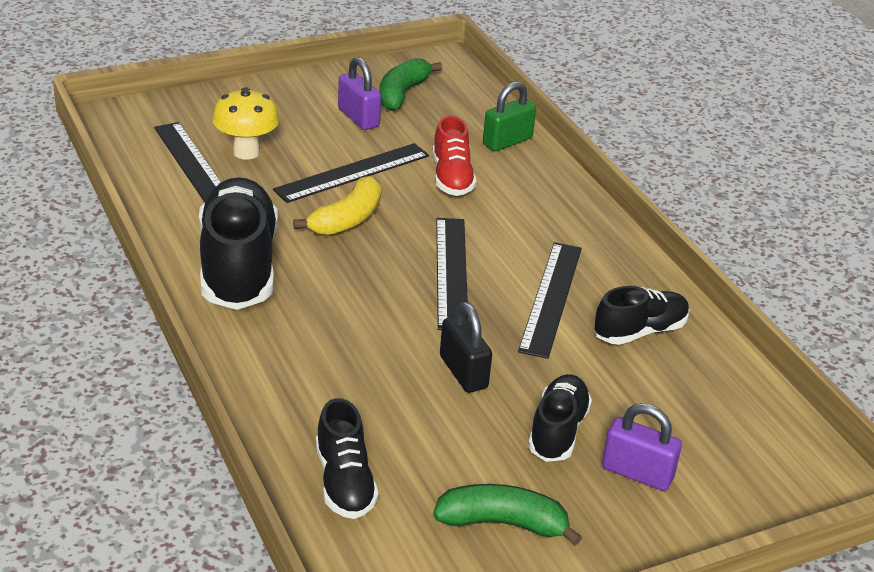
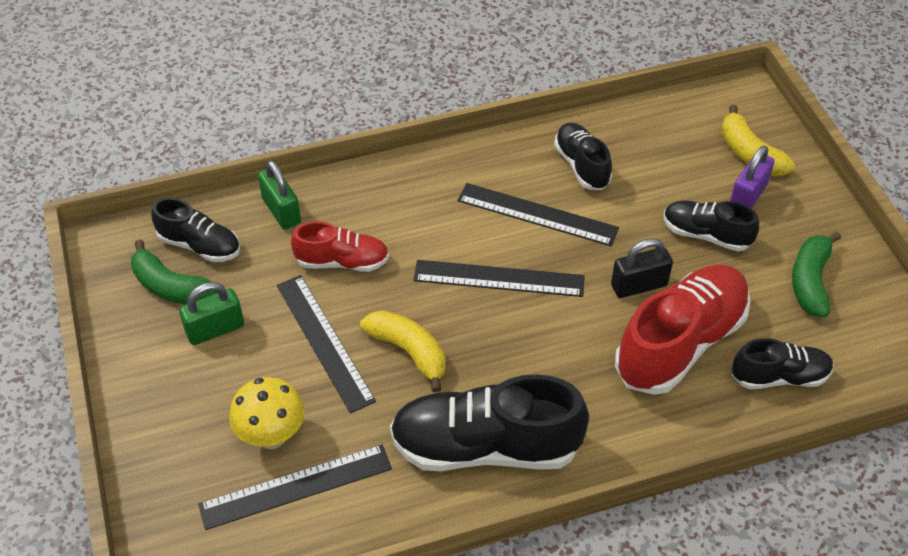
camera: 80 degrees left, 15 degrees up
(358, 118) = (215, 329): purple padlock -> green padlock
(383, 402) = (680, 343): none -> red shoe
(453, 103) = (199, 245): none -> black shoe
(718, 480) = (749, 153): none -> yellow banana

